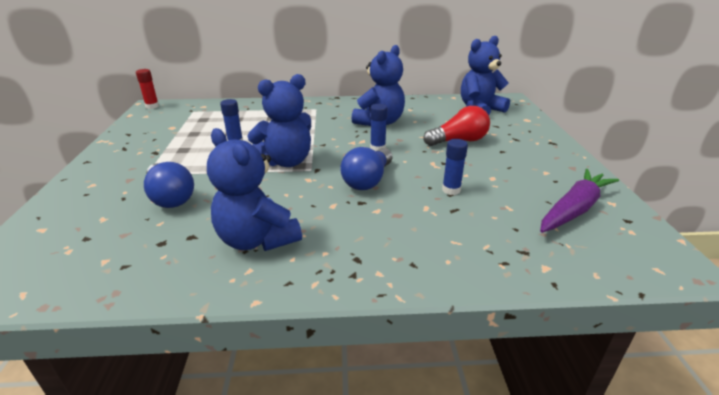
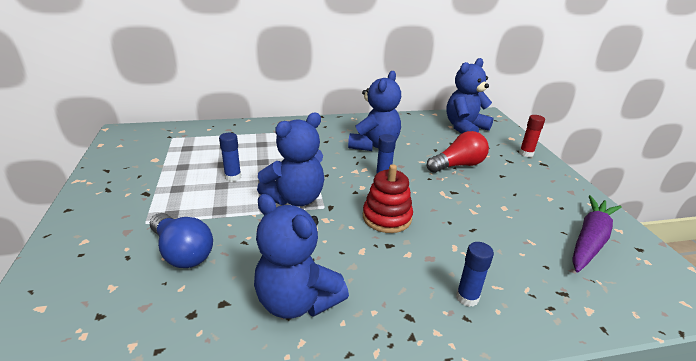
camera: 10 degrees left, 0 degrees up
(152, 106) = (123, 133): red glue stick -> red glue stick (526, 153)
(368, 180) = (387, 217): blue light bulb -> red stacking toy
(451, 190) = (471, 224): blue glue stick -> blue glue stick (467, 297)

